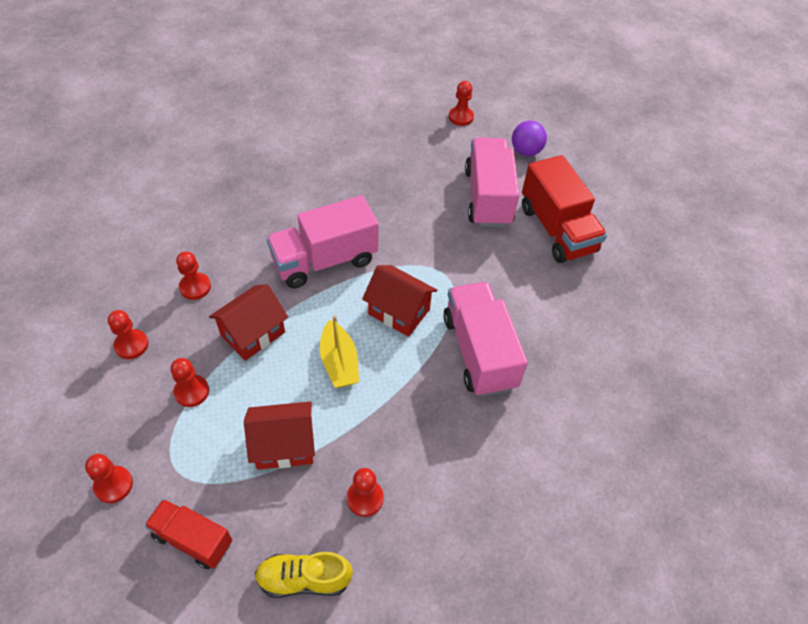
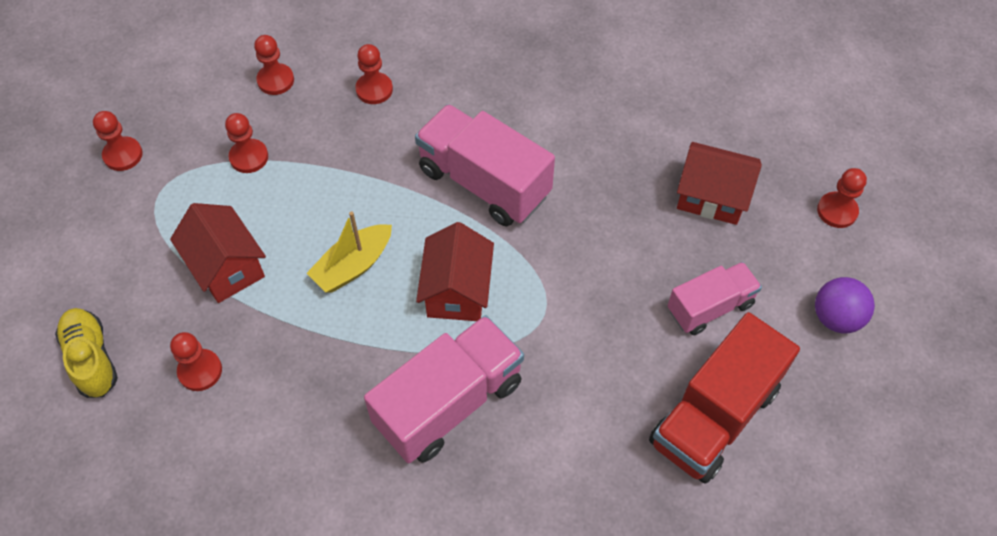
camera: 65 degrees right, 5 degrees up
(193, 539) = (95, 246): red truck -> none
(253, 334) = (345, 169): red house -> red house (711, 197)
(488, 197) = (710, 307): pink truck -> pink truck, size x0.61

